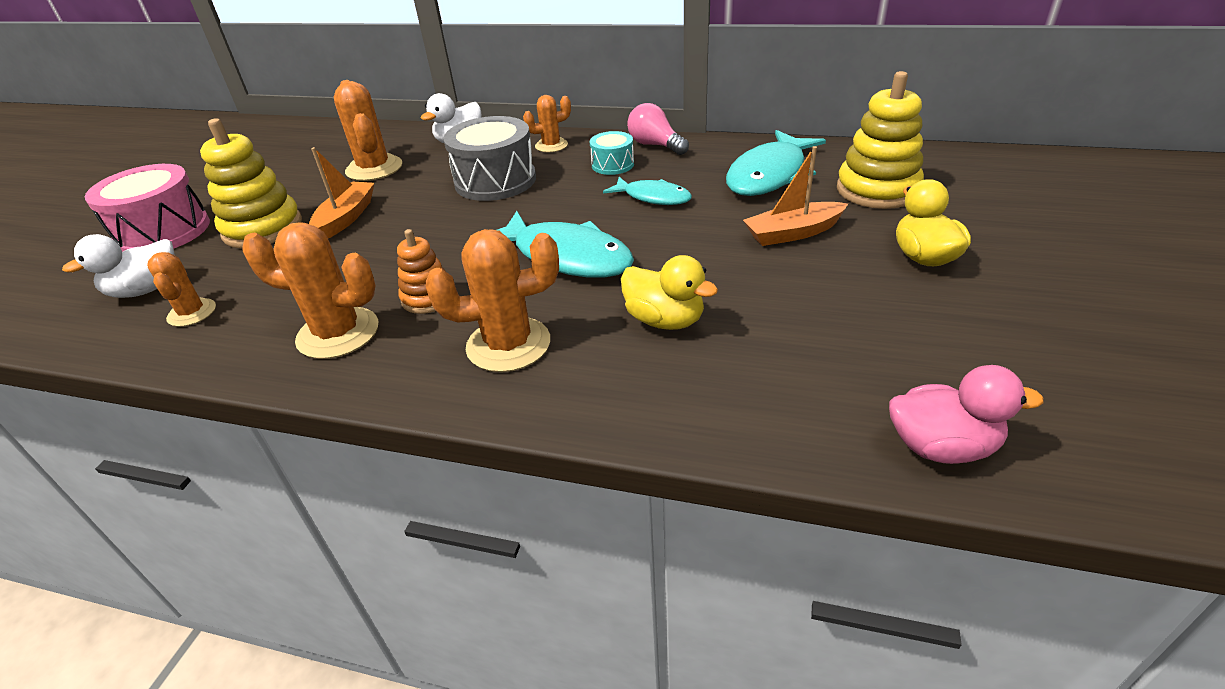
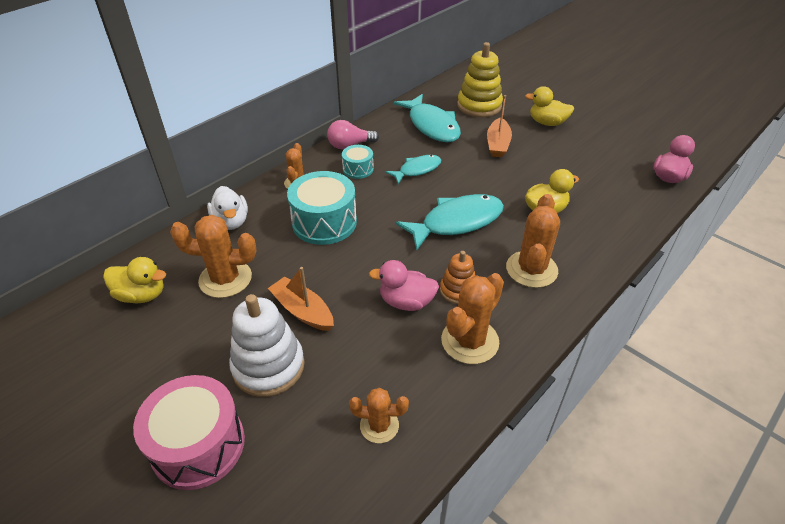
camera: 65 degrees left, 5 degrees up
(146, 290) = (311, 460): white duck -> none
(263, 228) = (268, 366): yellow stacking toy -> white stacking toy
(335, 146) = (141, 295): none -> yellow duck
(388, 270) = (406, 302): none -> pink duck
(495, 181) = (324, 222): grey drum -> turquoise drum

